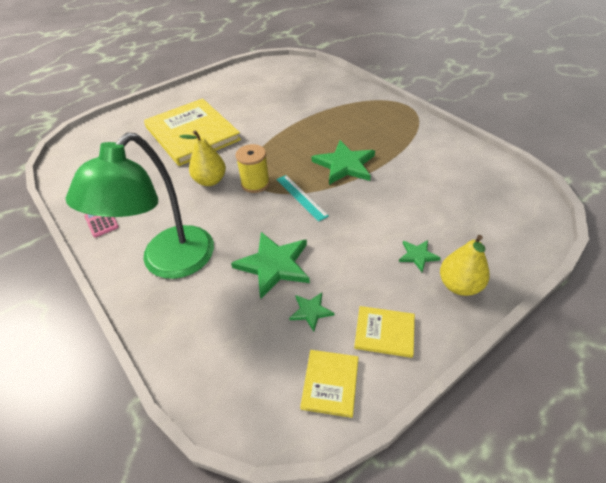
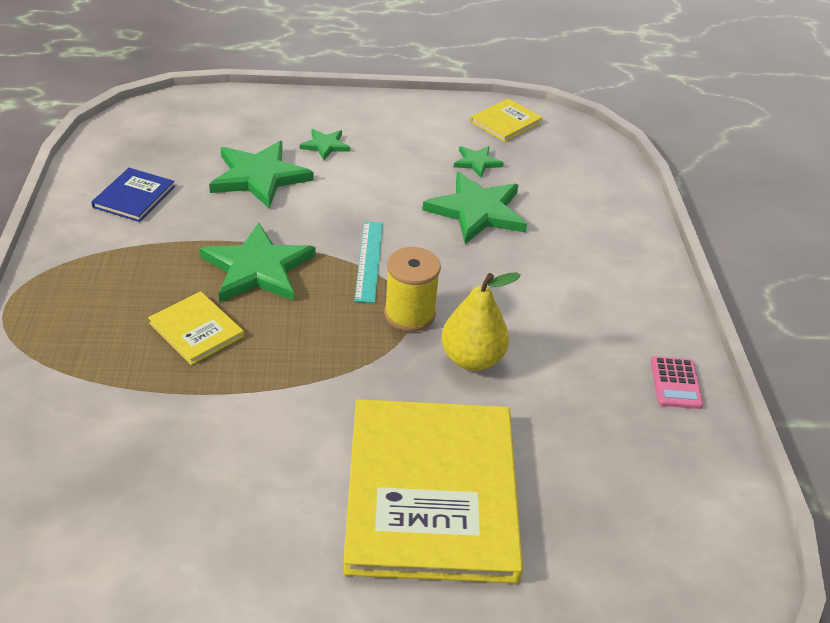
camera: 150 degrees left, 5 degrees down
(168, 263) = (597, 275): green lamp -> none
(384, 332) = (429, 123): yellow book -> yellow book (196, 330)
(416, 208) = (259, 177): none -> green star
(447, 162) = (134, 197): none -> blue book
(459, 285) = (324, 113): yellow pear -> none

